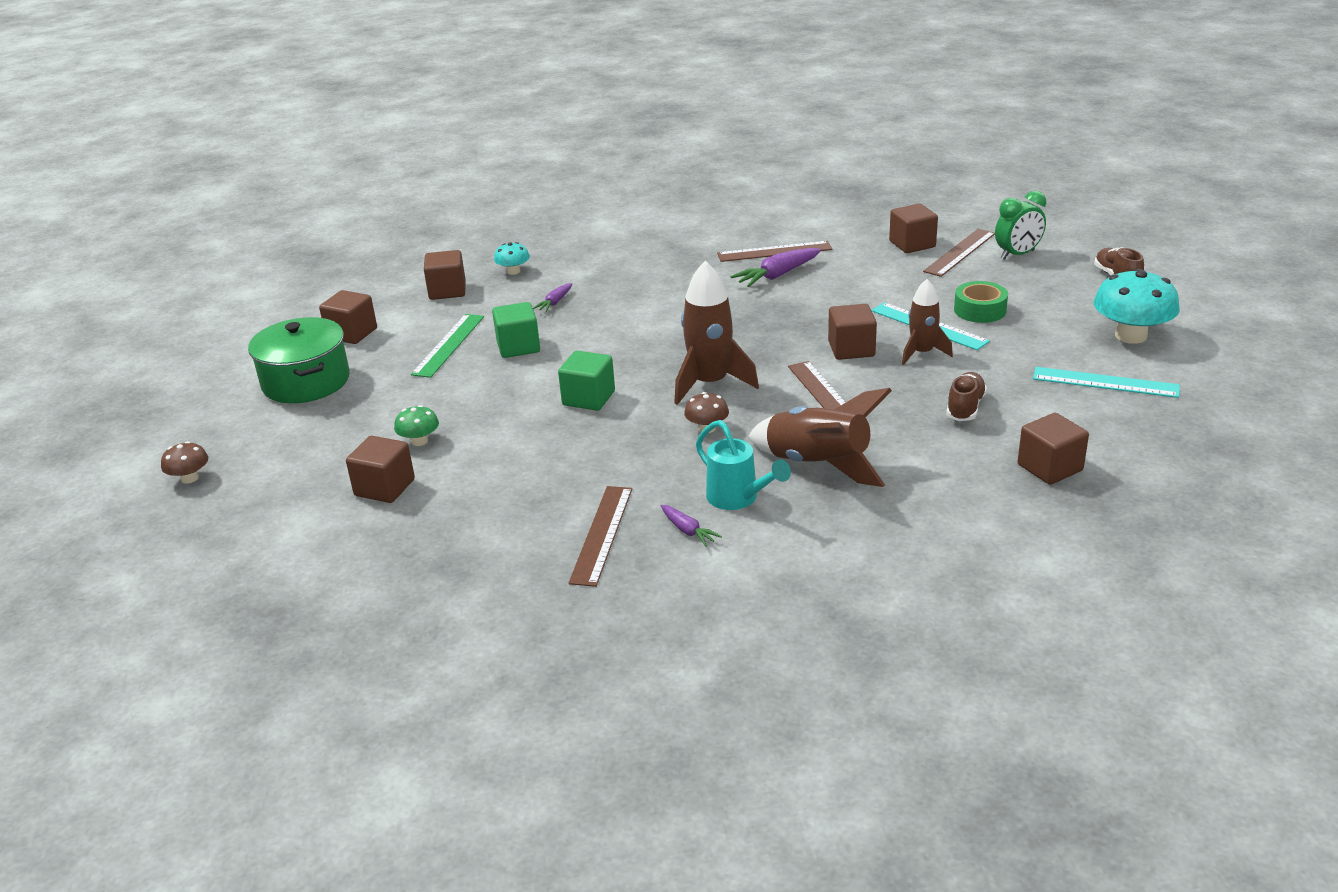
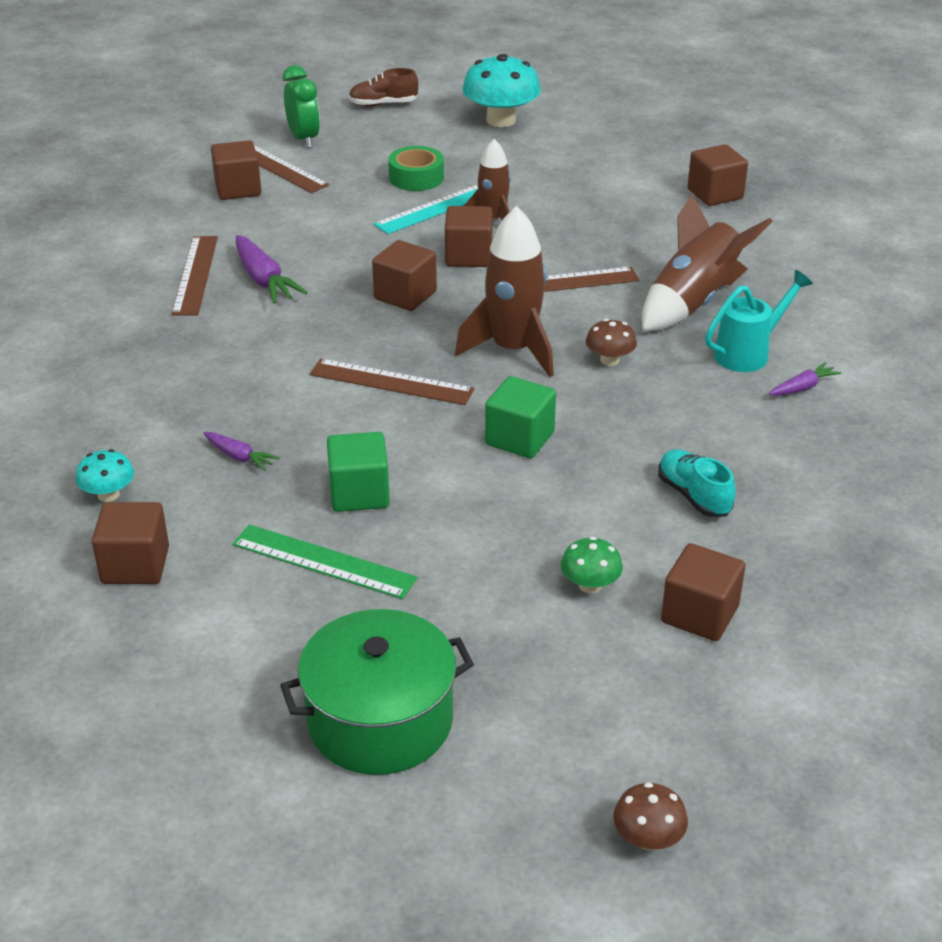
camera: 85 degrees left, 5 degrees up
(352, 333) = (233, 674): brown cube -> brown cube (405, 295)
(522, 479) = (694, 496): none -> turquoise shoe
(601, 534) = (808, 442): brown ruler -> brown ruler (391, 382)
(965, 408) = (606, 214): brown shoe -> none
(1105, 382) = (580, 146): turquoise ruler -> none

